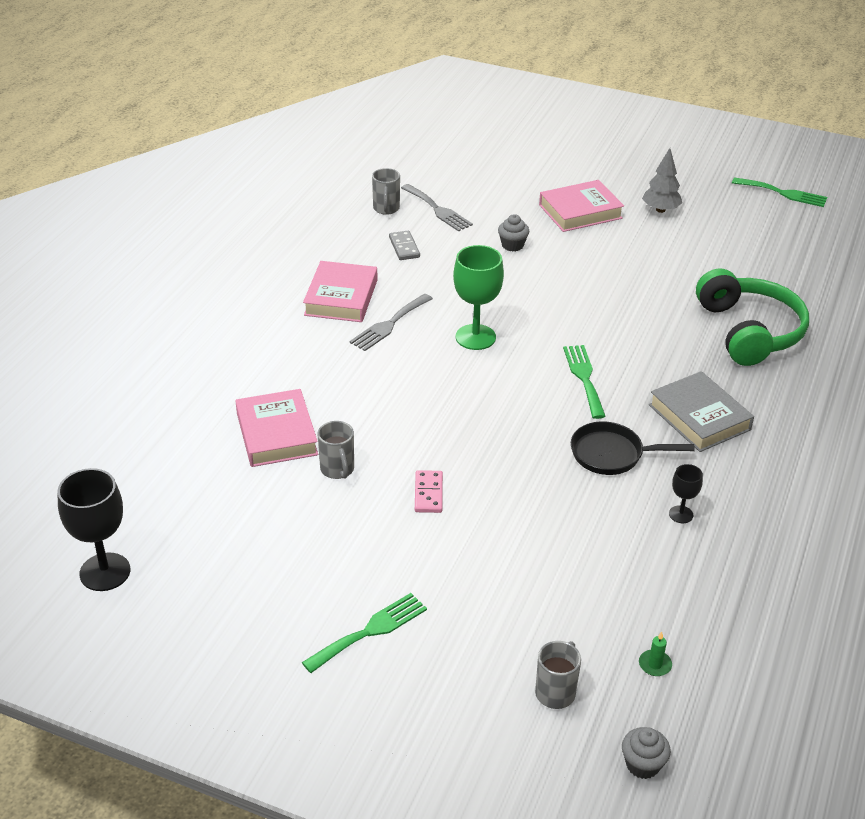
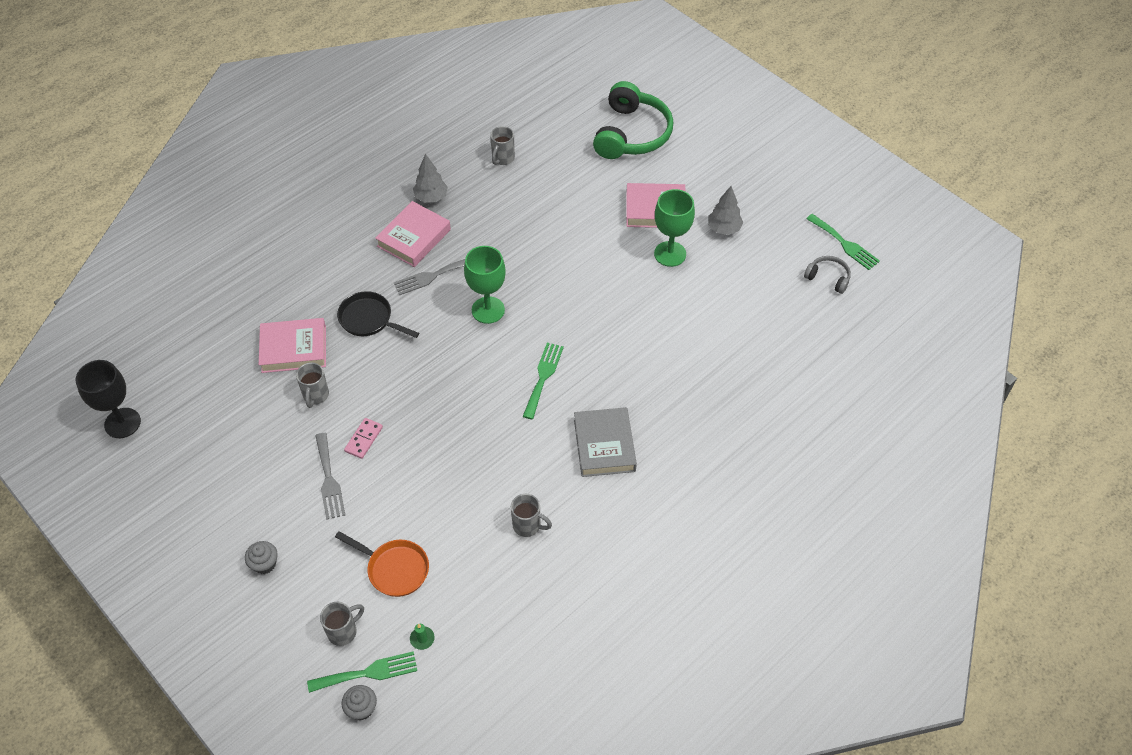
camera: 25 degrees right, 15 degrees up
(276, 434) = (294, 349): pink book -> pink book turned 75 degrees clockwise
(333, 259) = (431, 197): none -> grey tree
(370, 631) = (256, 535): green fork -> green fork (368, 673)
(404, 247) = (491, 203): grey domino -> none
(438, 210) = (542, 172): grey fork -> grey fork (329, 480)
(512, 245) = (576, 228): grey cupcake -> grey cupcake (264, 564)
(566, 607) = (394, 569): none -> orange pan
(611, 454) = (515, 454): black pan -> black pan (369, 319)
(625, 242) = (670, 254): none -> green goblet
(681, 514) = (527, 525): black goblet -> grey mug
(749, 331) = (704, 378): green headphones -> green headphones (631, 134)
(792, 222) = (828, 278): none -> grey headphones

